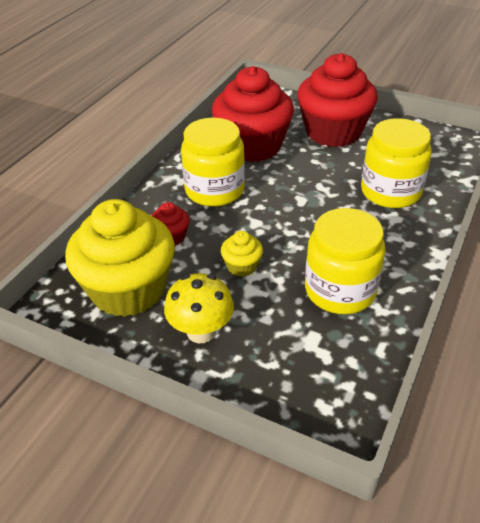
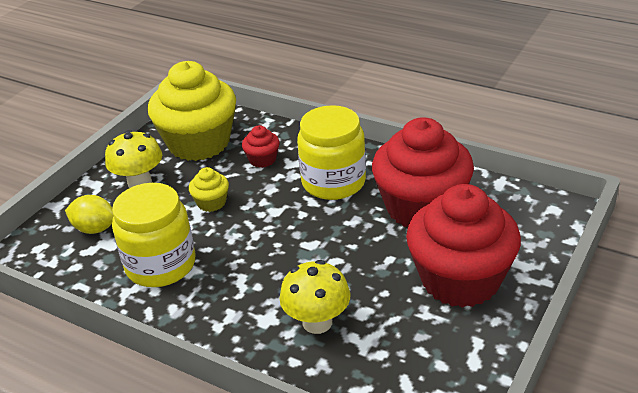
camera: 95 degrees right, 5 degrees down
(287, 357) = (95, 229): none -> yellow lemon
(390, 192) = (317, 322): yellow jar -> yellow mushroom

